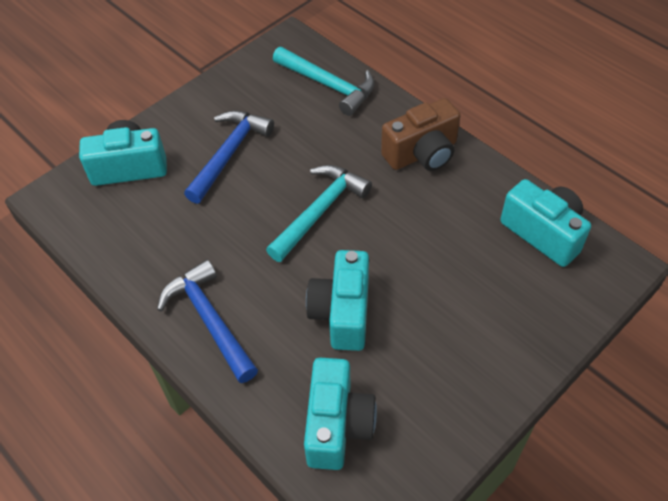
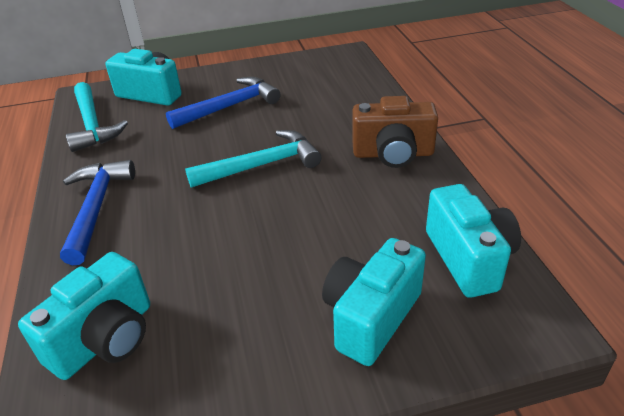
camera: 30 degrees right, 15 degrees down
(329, 85) = (352, 87): turquoise hammer -> turquoise hammer (92, 125)
(342, 313) = (205, 246): turquoise camera -> turquoise camera (371, 317)

